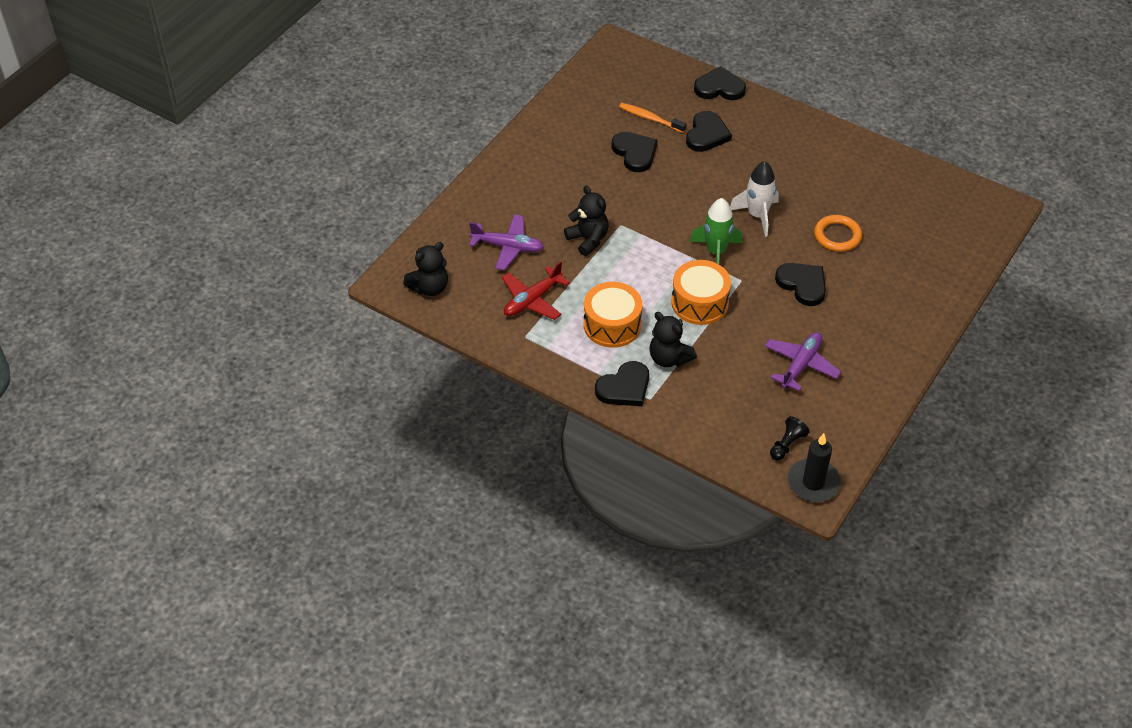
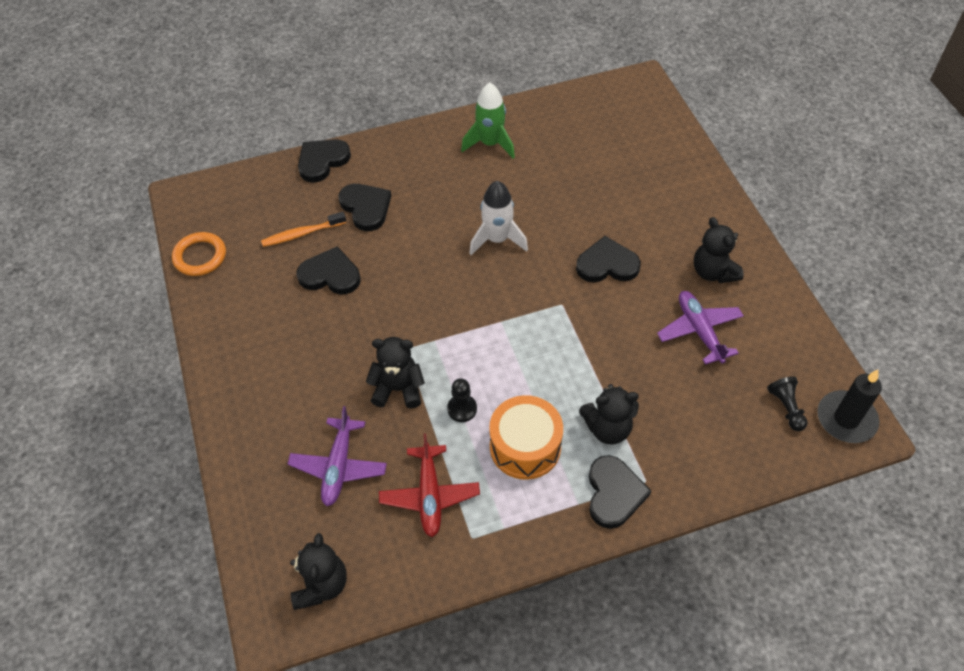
camera: 50 degrees left, 5 degrees up
(508, 247) = (339, 466): purple plane -> purple plane turned 135 degrees clockwise
(606, 278) = (462, 409): none -> black pawn
(699, 303) = (560, 355): orange drum -> none
(716, 252) = (511, 299): green rocket -> green rocket (490, 144)
(837, 236) = (573, 202): orange ring -> orange ring (200, 257)
(863, 346) = (713, 272): none -> black teddy bear

